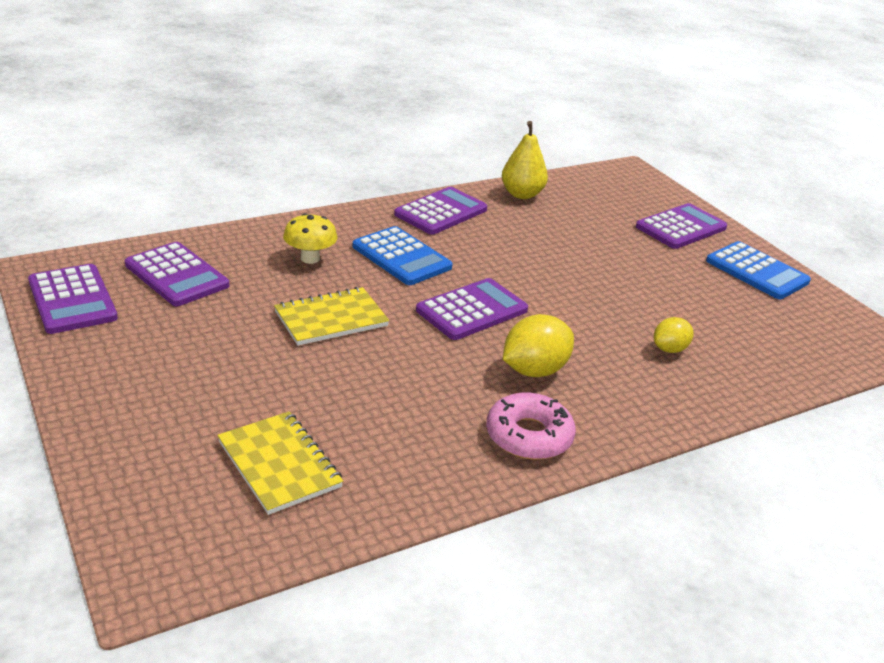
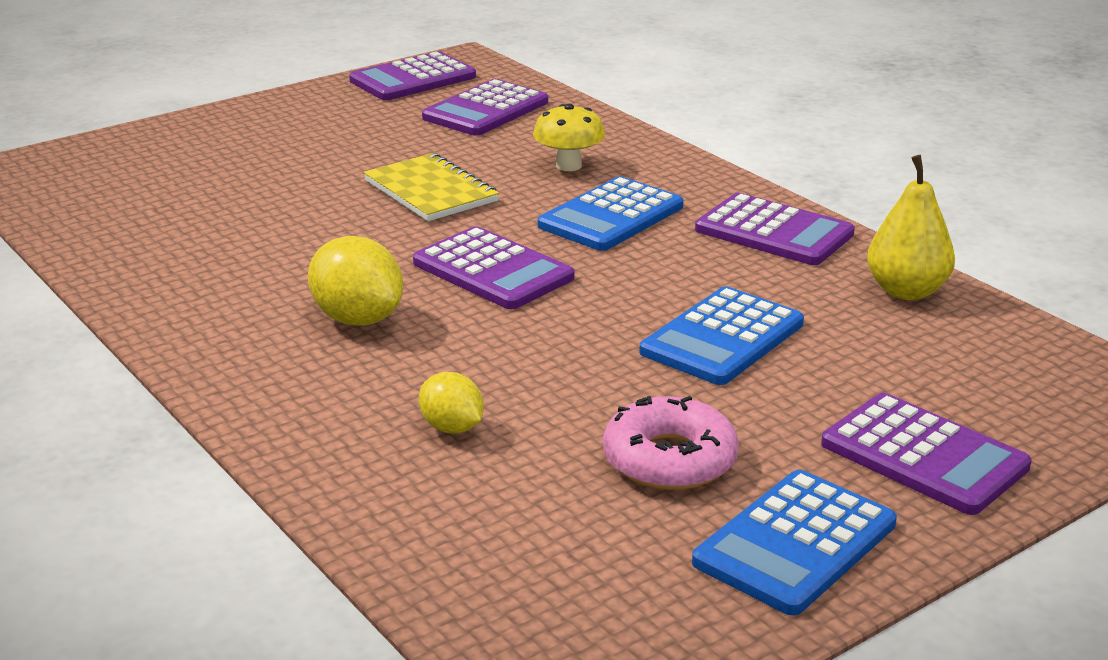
camera: 85 degrees right, 5 degrees down
(279, 464) = (154, 196): yellow notebook -> none
(529, 436) = (212, 320): pink donut -> pink donut (669, 459)
(569, 252) = (722, 338): none -> blue calculator

